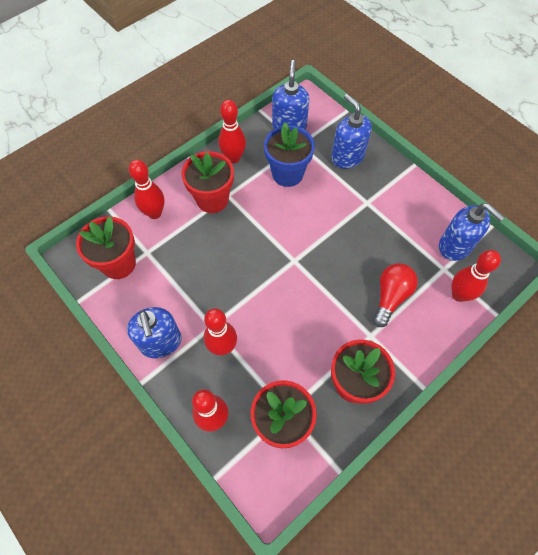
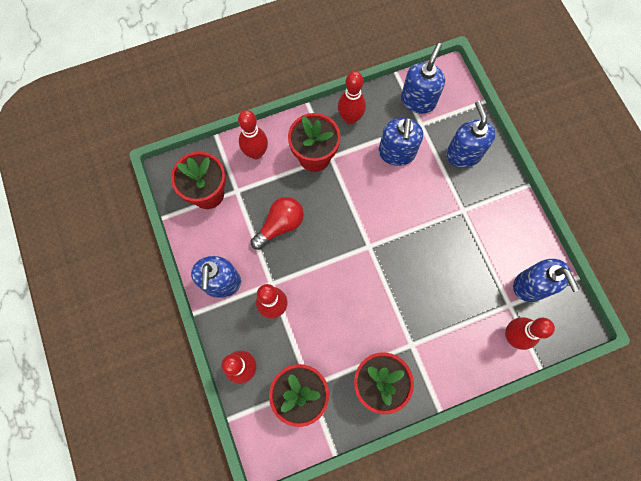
camera: 20 degrees right, 10 degrees up
(287, 174) = (396, 153): blue flower pot -> blue soap dispenser
(390, 297) = (446, 314): red light bulb -> red light bulb (280, 225)

